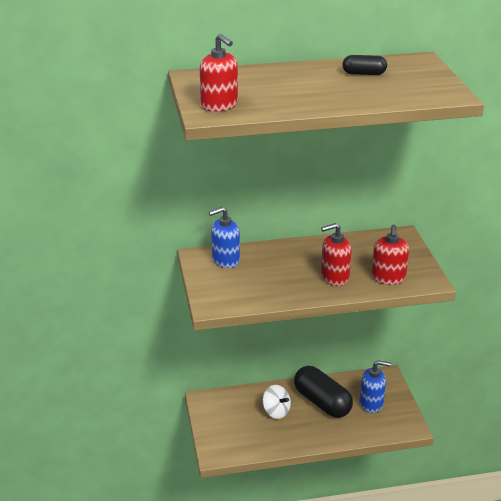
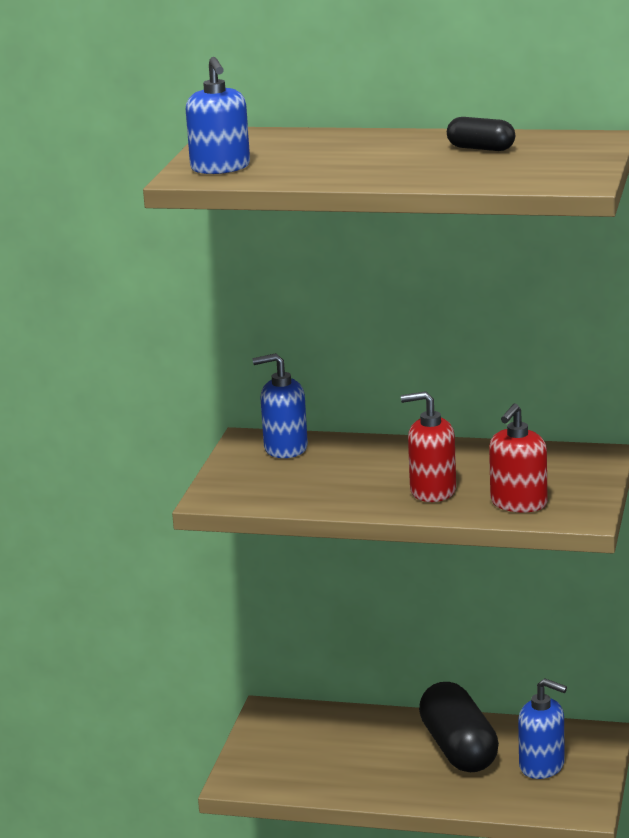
camera: 25 degrees right, 10 degrees down
(219, 105) = (220, 168): red soap dispenser -> blue soap dispenser
(276, 411) = (373, 747): white spinning top -> none

